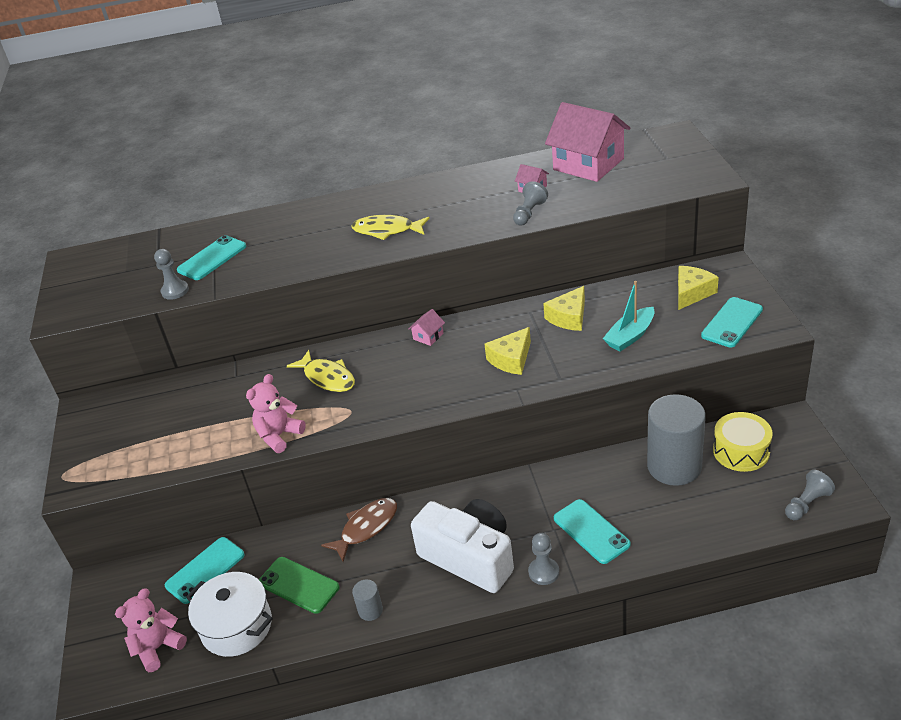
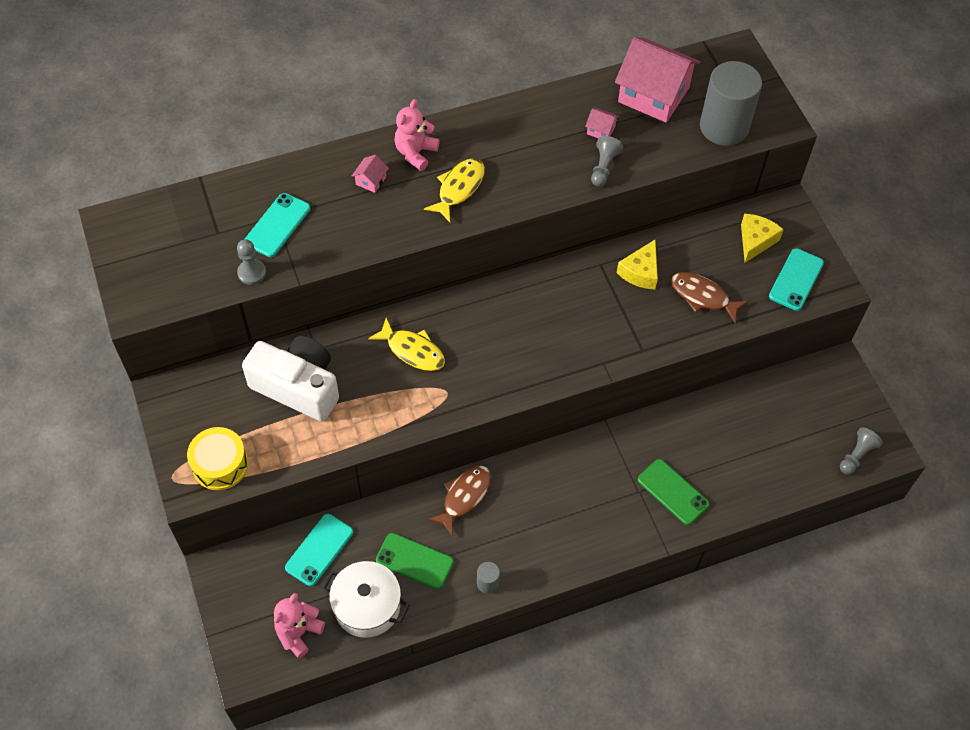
camera: 15 degrees left, 20 degrees up
(279, 435) = (382, 423): pink teddy bear -> pink teddy bear (415, 153)
(387, 230) = (459, 188): yellow fish -> yellow fish turned 120 degrees clockwise
(428, 336) = (504, 296): pink house -> pink house (371, 180)
(470, 557) = (568, 524): white camera -> white camera (298, 387)
(511, 359) = (592, 326): yellow cheese -> none
(543, 572) = (636, 536): grey pawn -> none
(591, 531) = (673, 492): turquoise phone -> green phone
(630, 336) = (702, 296): turquoise boat -> brown fish
(674, 466) = (739, 419): grey cylinder -> grey cylinder (724, 127)
(741, 451) = (797, 400): yellow drum -> yellow drum (220, 465)

